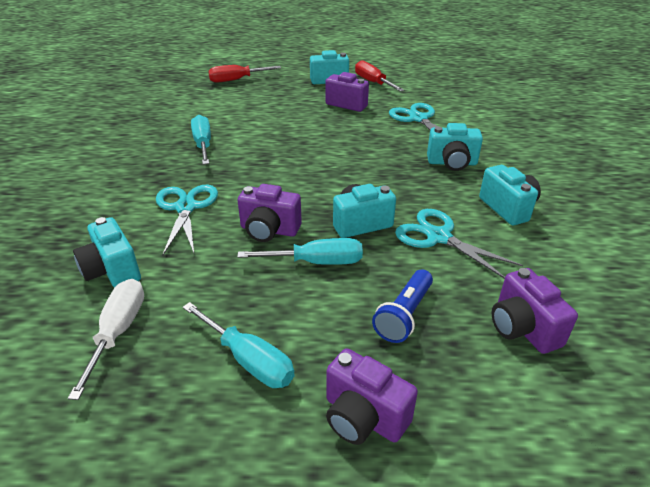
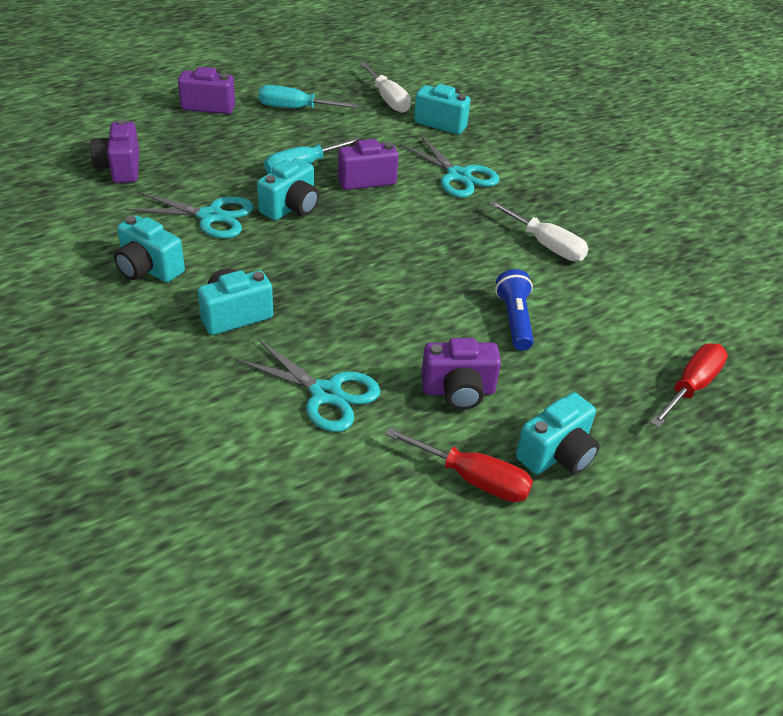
camera: 145 degrees right, 5 degrees up
(203, 144) = (546, 245): turquoise screwdriver -> white screwdriver
(404, 315) = (211, 153): blue flashlight -> blue flashlight (514, 320)
(522, 328) = (120, 168): purple camera -> purple camera turned 135 degrees counterclockwise

